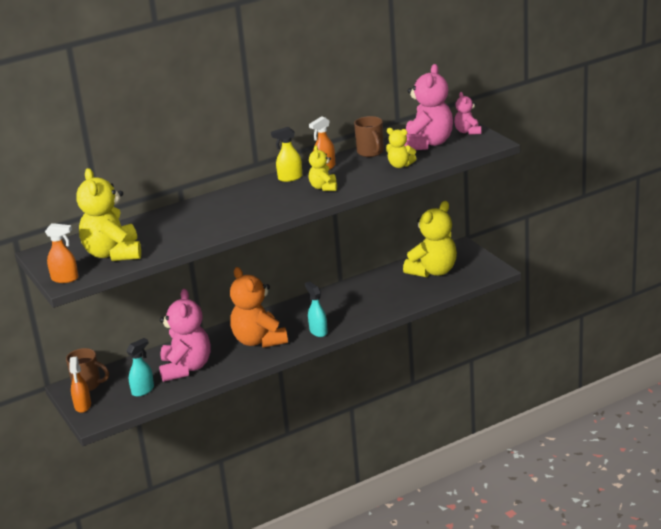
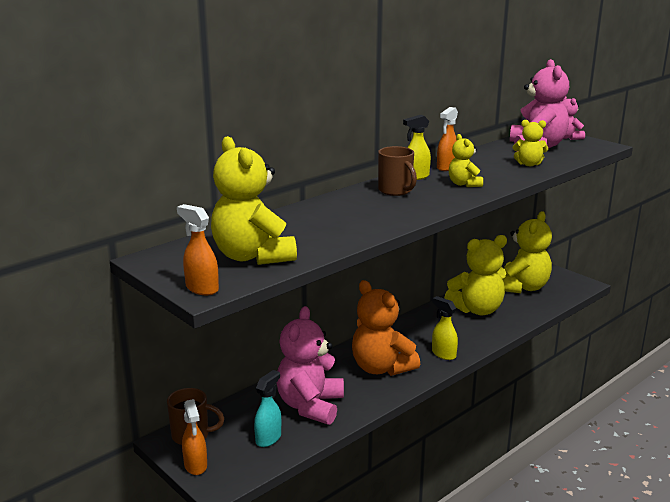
camera: 15 degrees left, 5 degrees down
(65, 279) = (201, 288): orange spray bottle -> orange spray bottle turned 135 degrees counterclockwise
(186, 368) = (310, 406): pink teddy bear -> pink teddy bear turned 150 degrees counterclockwise
(318, 331) = (443, 354): turquoise spray bottle -> yellow spray bottle
(371, 152) = (484, 154): brown mug -> brown mug (396, 191)
(375, 292) = (477, 309): none -> yellow teddy bear

